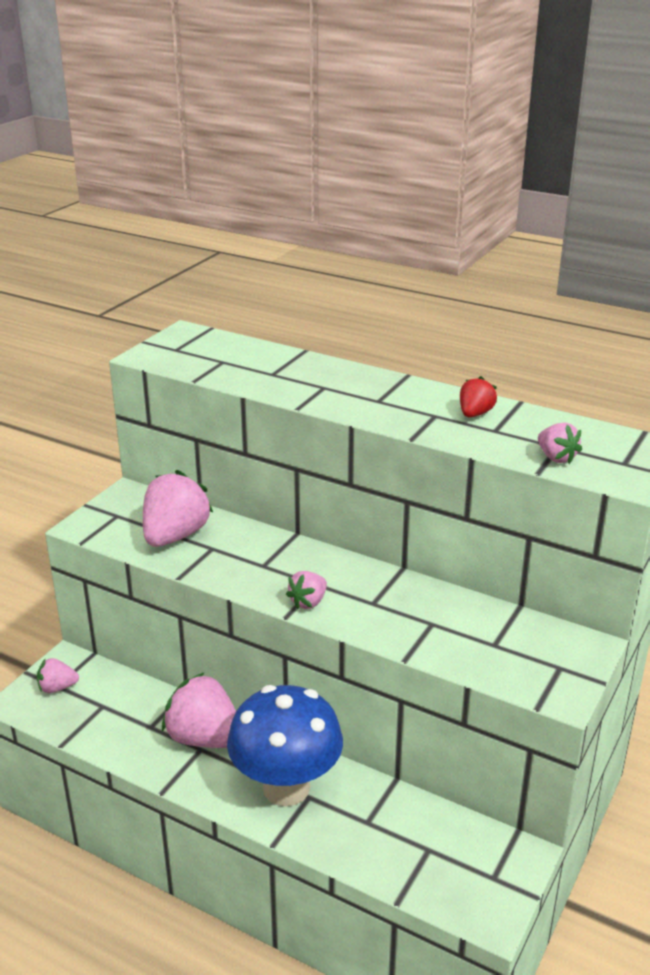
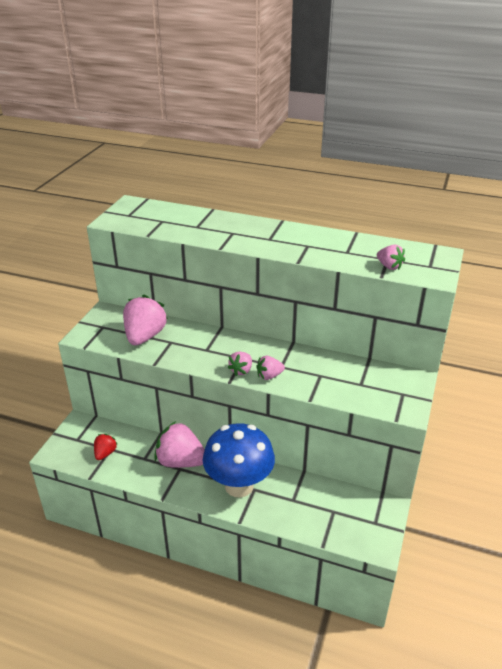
camera: 10 degrees left, 5 degrees up
(57, 688) = (77, 441): pink strawberry -> pink strawberry (269, 376)
(475, 414) = (331, 242): red strawberry -> red strawberry (105, 453)

